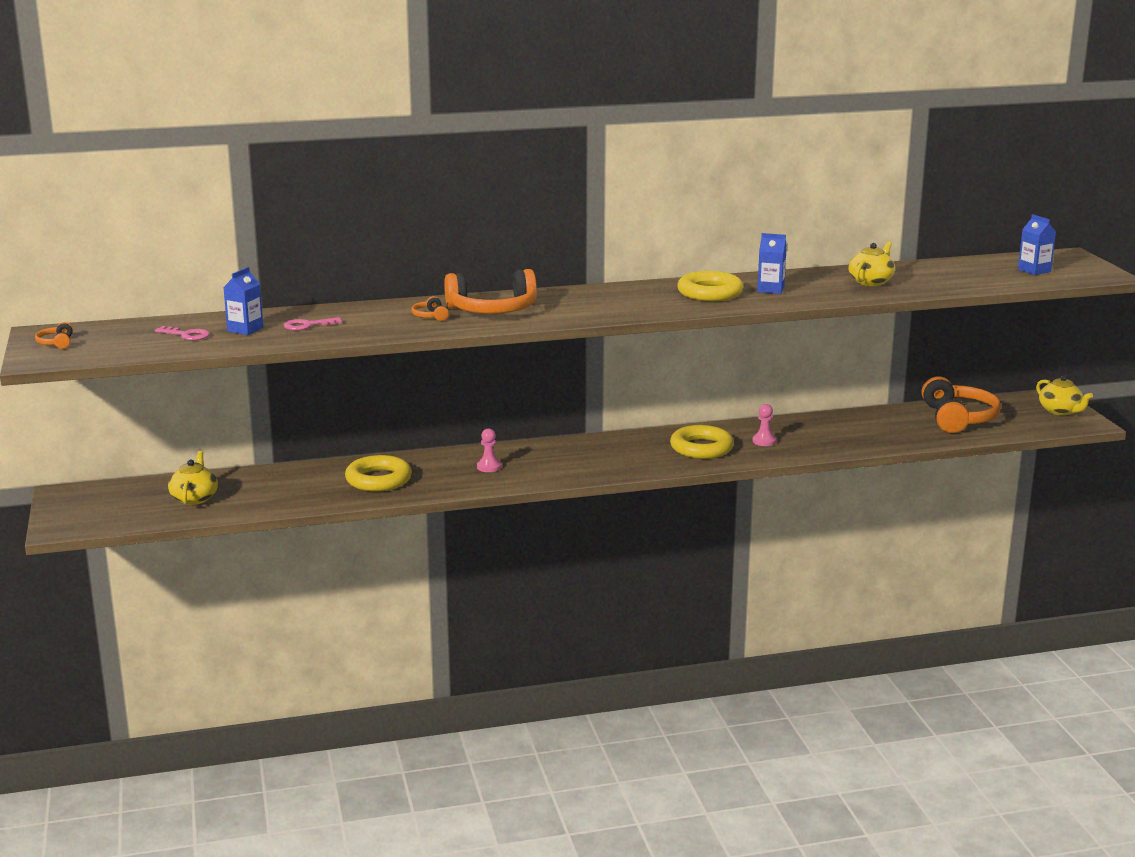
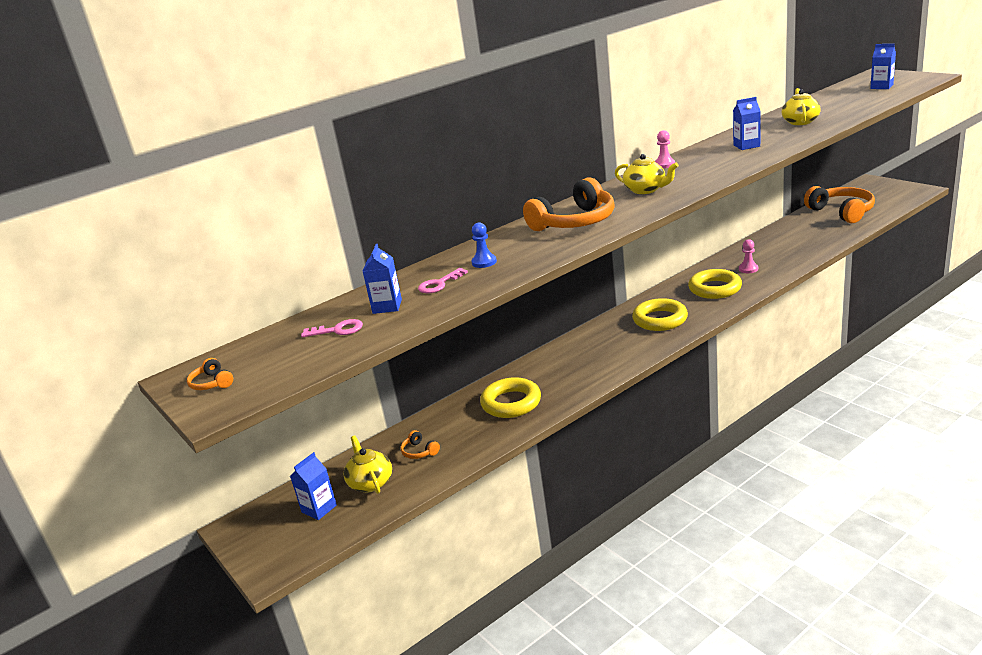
camera: 20 degrees left, 5 degrees up
(136, 502) = (319, 509): none -> blue carton
(367, 320) = (484, 262): none -> blue pawn
(430, 316) = (532, 242): orange headphones -> orange headphones (419, 451)
(489, 467) = (584, 359): pink pawn -> pink pawn (664, 164)
(709, 293) = (710, 160): yellow ring -> yellow ring (660, 319)
(1060, 411) = (891, 188): yellow teapot -> yellow teapot (646, 190)

